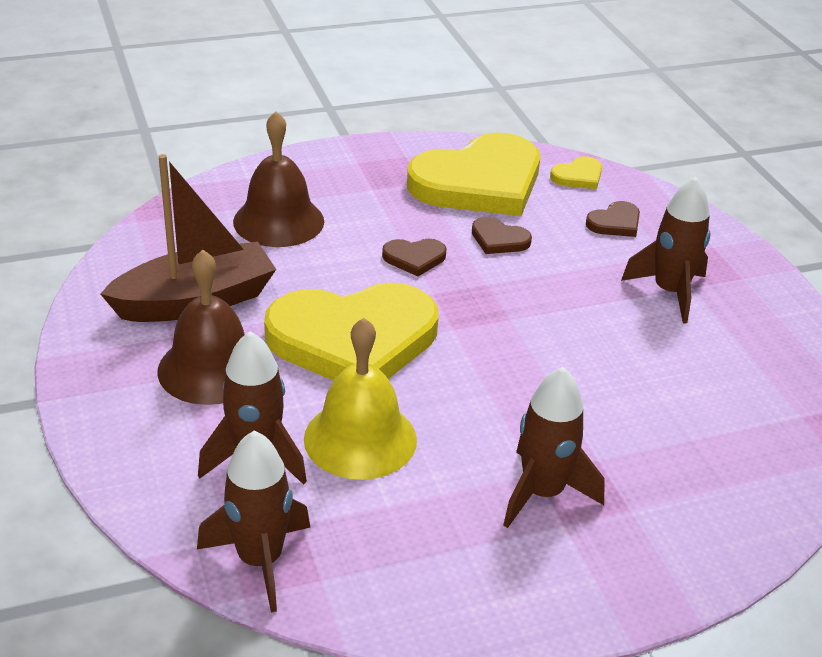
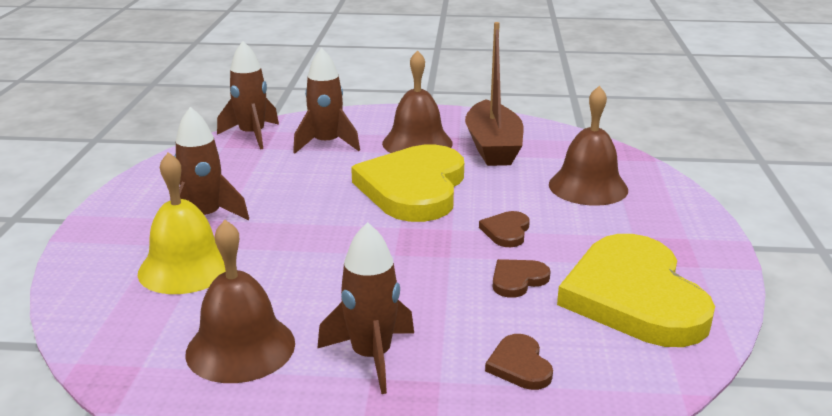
camera: 115 degrees right, 10 degrees down
(360, 439) = (313, 173): yellow bell -> yellow bell (186, 267)
(578, 176) = (635, 372): yellow heart -> none
(726, 366) = (240, 347): none -> brown bell

